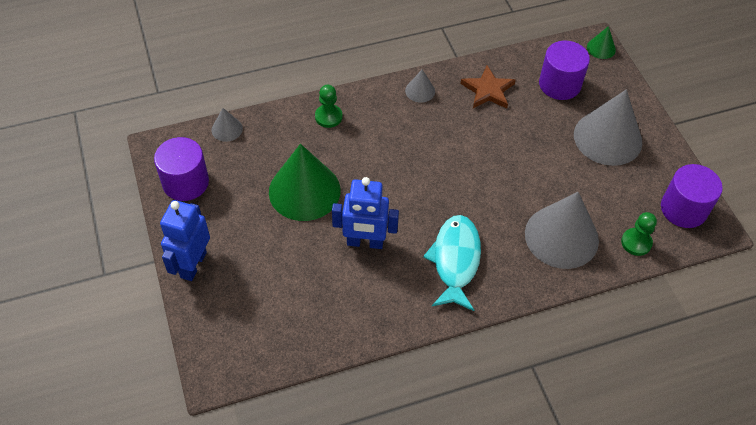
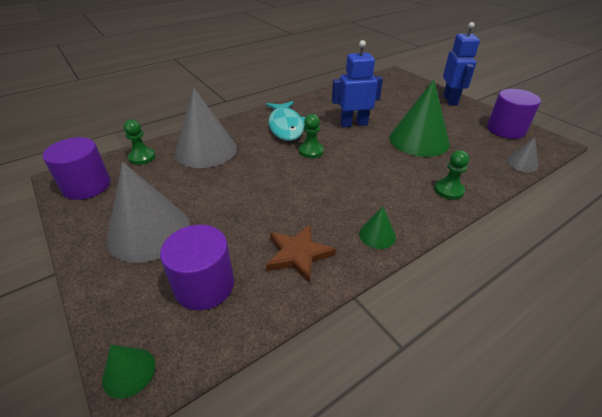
camera: 165 degrees right, 15 degrees down
(420, 91) = (377, 235): grey cone -> green cone
(438, 204) = (311, 151): none -> green pawn

